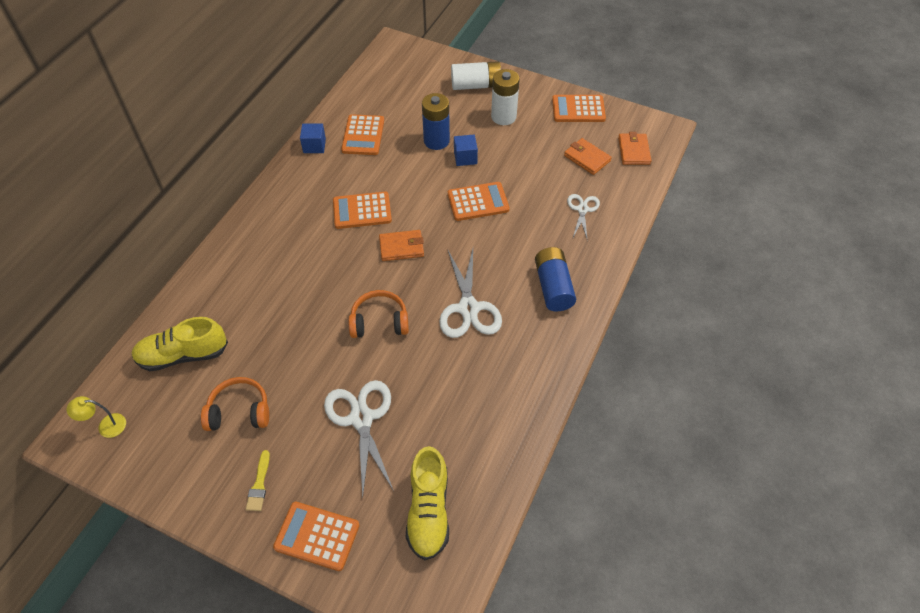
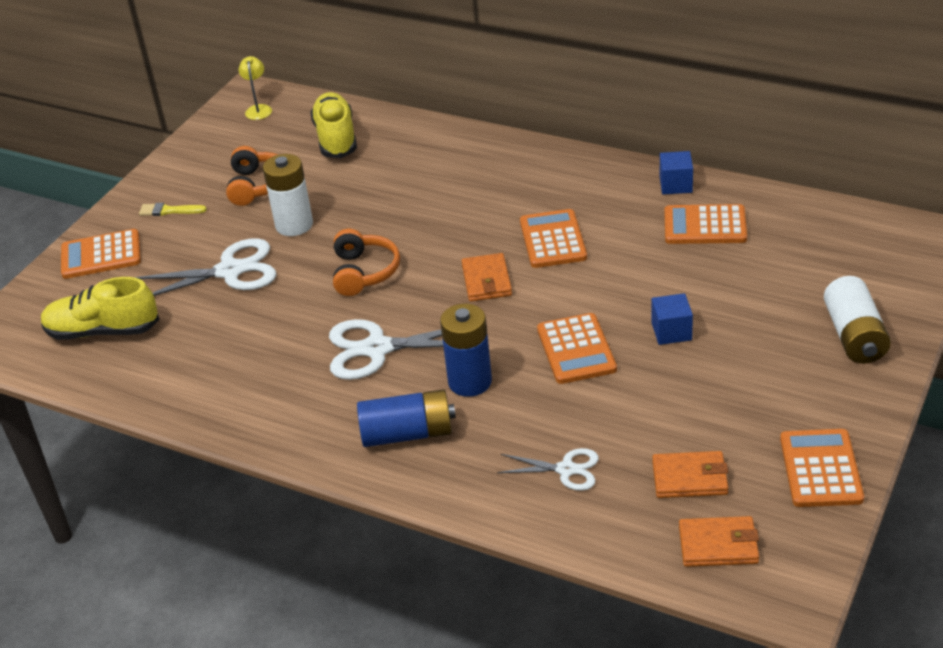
camera: 95 degrees right, 15 degrees down
(317, 536) = (101, 255): orange calculator -> orange calculator turned 120 degrees counterclockwise
(436, 141) = (705, 299): blue battery -> blue battery (470, 382)
(503, 117) = (779, 371): white battery -> white battery (294, 225)
(587, 158) = (689, 478): orange wallet -> orange wallet turned 45 degrees clockwise

